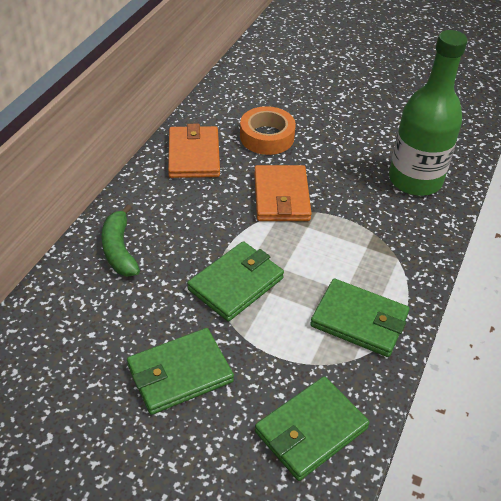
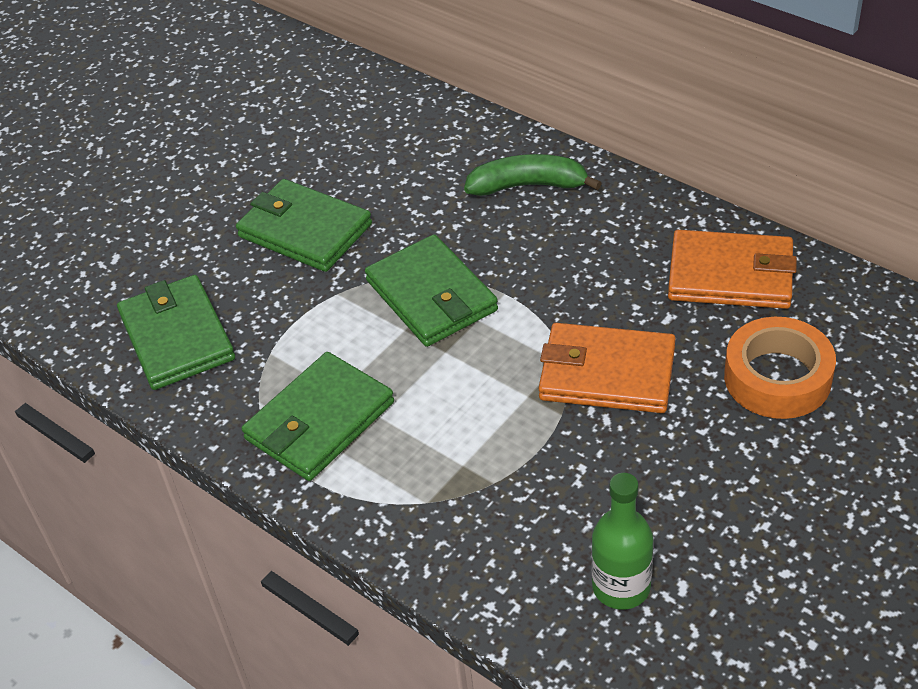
camera: 110 degrees right, 0 degrees up
(180, 374) = (304, 230): green wallet -> green wallet turned 45 degrees counterclockwise
(415, 180) = (621, 587): green bottle -> green bottle, size x0.52

